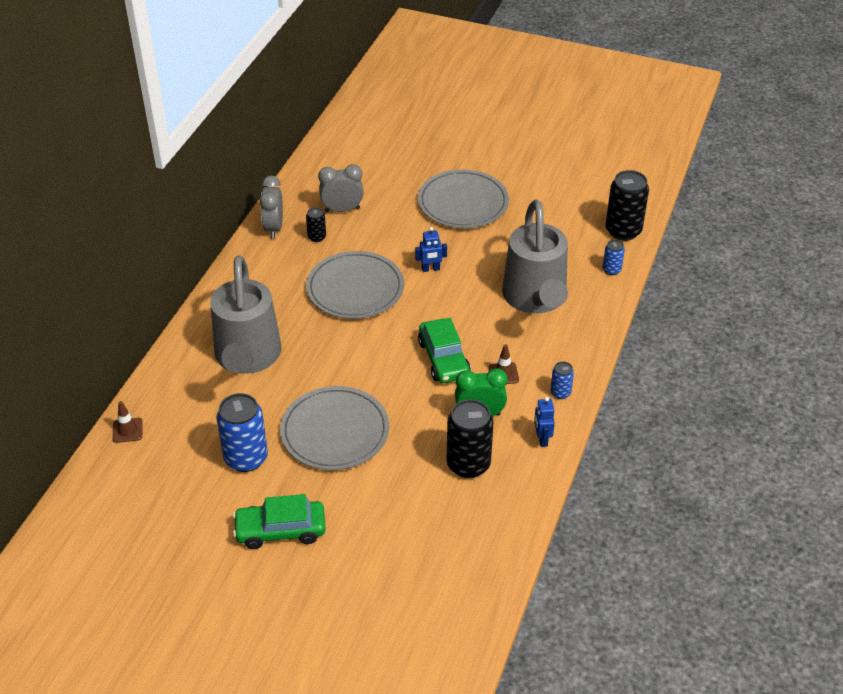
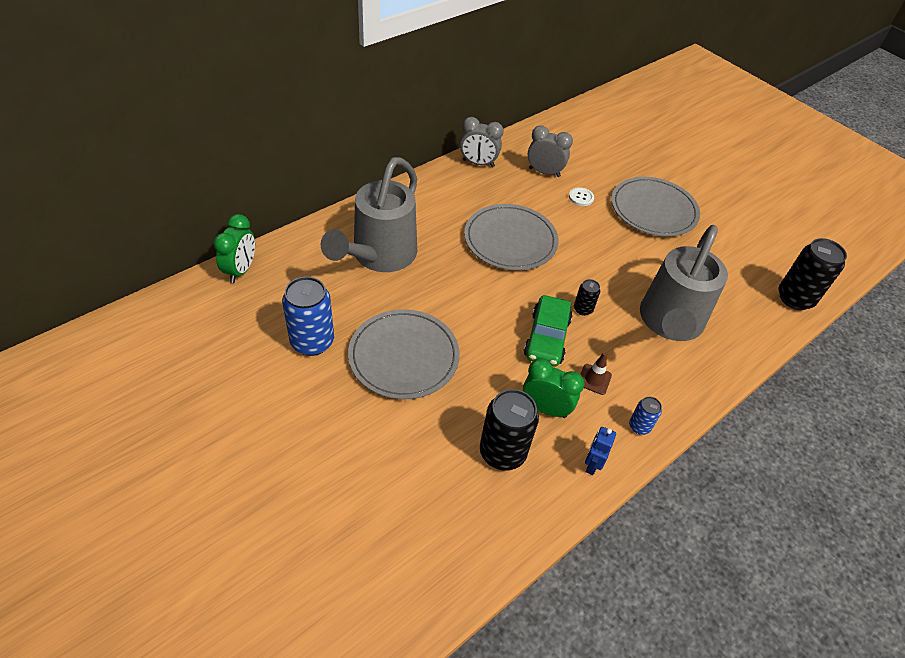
camera: 25 degrees right, 5 degrees up
(127, 430) = (241, 270): brown traffic cone -> green clock
(274, 228) = (478, 163): grey clock -> grey clock turned 105 degrees counterclockwise
(280, 530) = (289, 424): green car -> none
(317, 237) = (508, 185): black can -> black can (583, 309)
(391, 219) = (581, 197): none -> white button
(430, 269) = (587, 253): blue robot -> none
(611, 270) = (762, 330): blue can -> none

